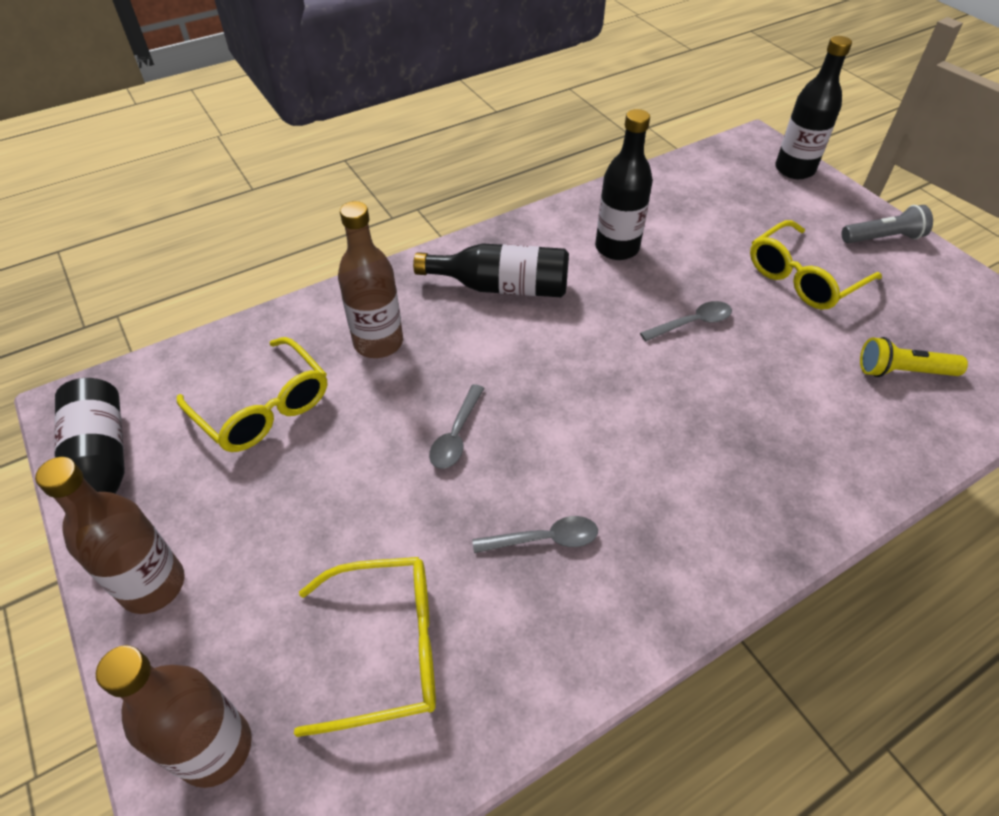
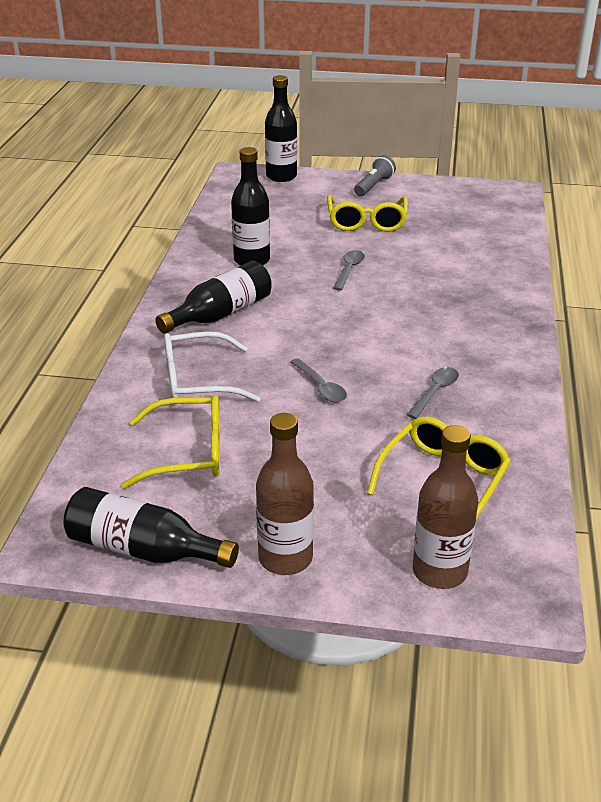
camera: 50 degrees left, 15 degrees down
(378, 342) = (198, 381): brown bottle -> white glasses
(902, 371) = (467, 234): yellow flashlight -> none

